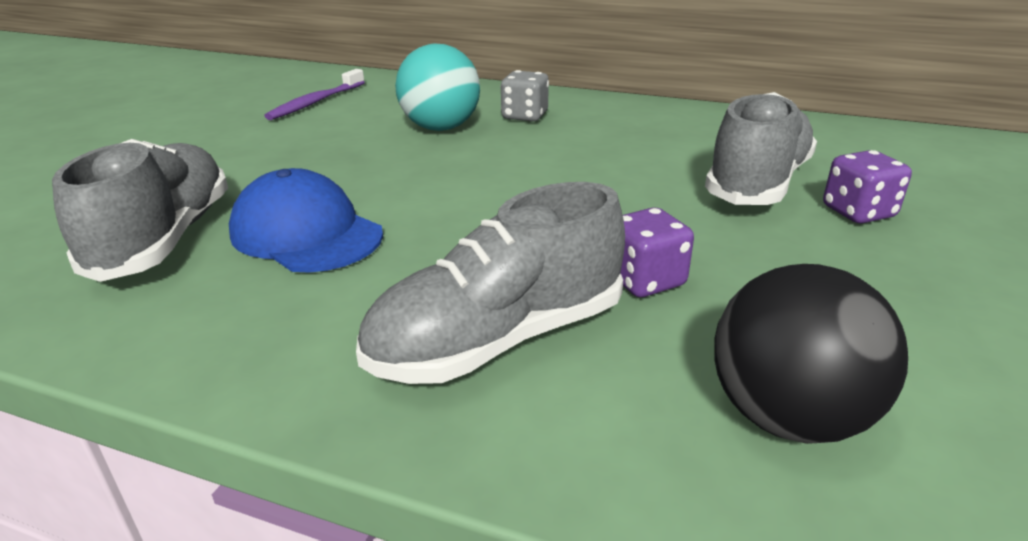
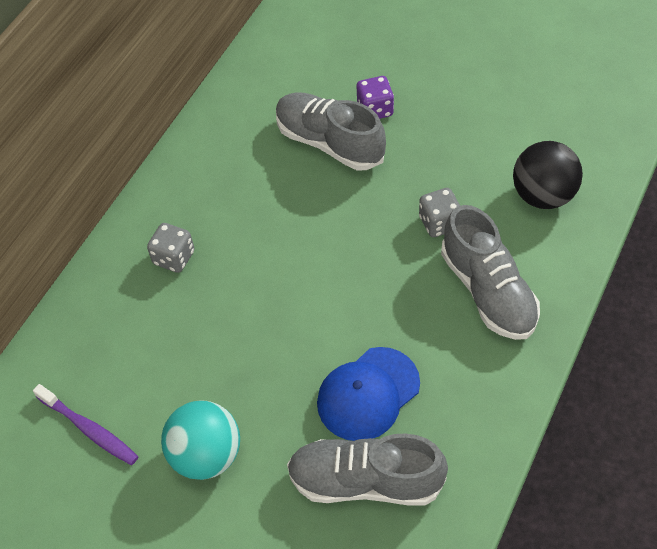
camera: 80 degrees left, 25 degrees up
(440, 128) = (188, 319): turquoise ball -> turquoise ball (206, 455)
(644, 280) = (439, 223): purple dice -> grey dice

